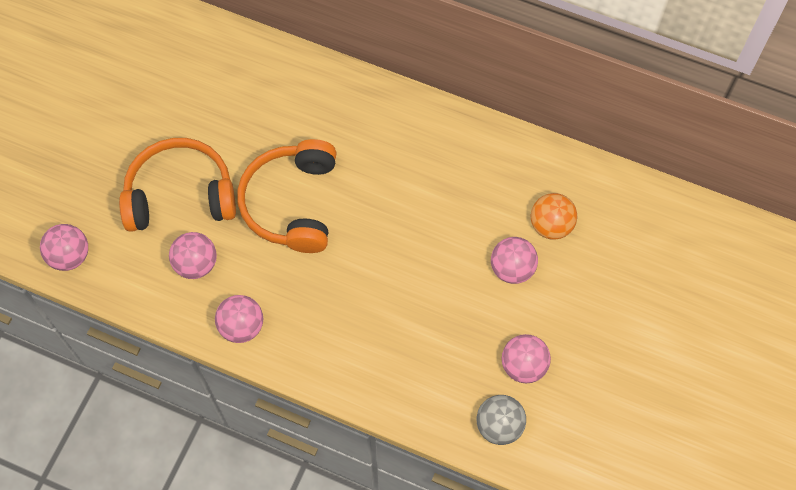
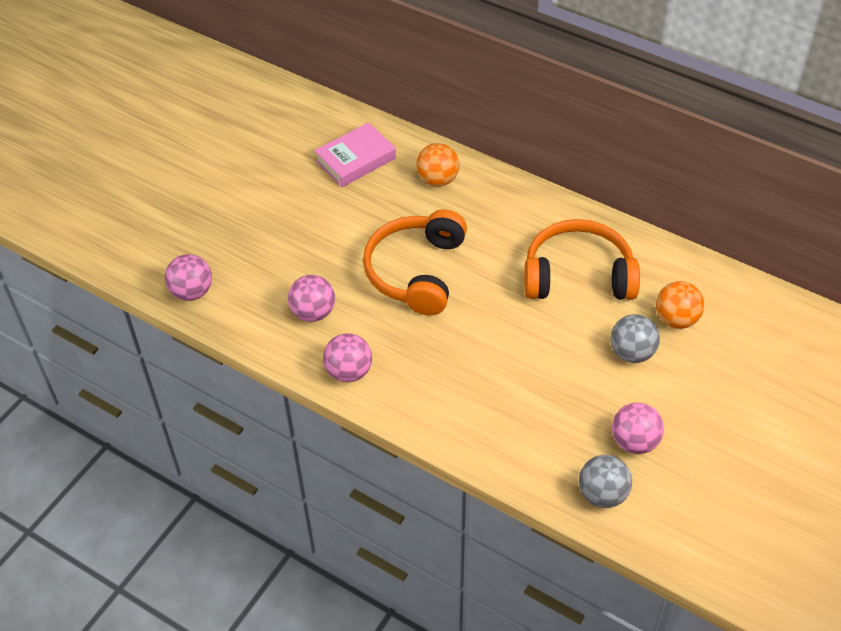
camera: 10 degrees right, 15 degrees down
(180, 195) = (308, 252): orange headphones -> orange headphones (578, 275)
(211, 76) = (355, 159): none -> pink book
(298, 91) = (437, 179): none -> orange ball
(512, 269) = (632, 353): pink ball -> grey ball

